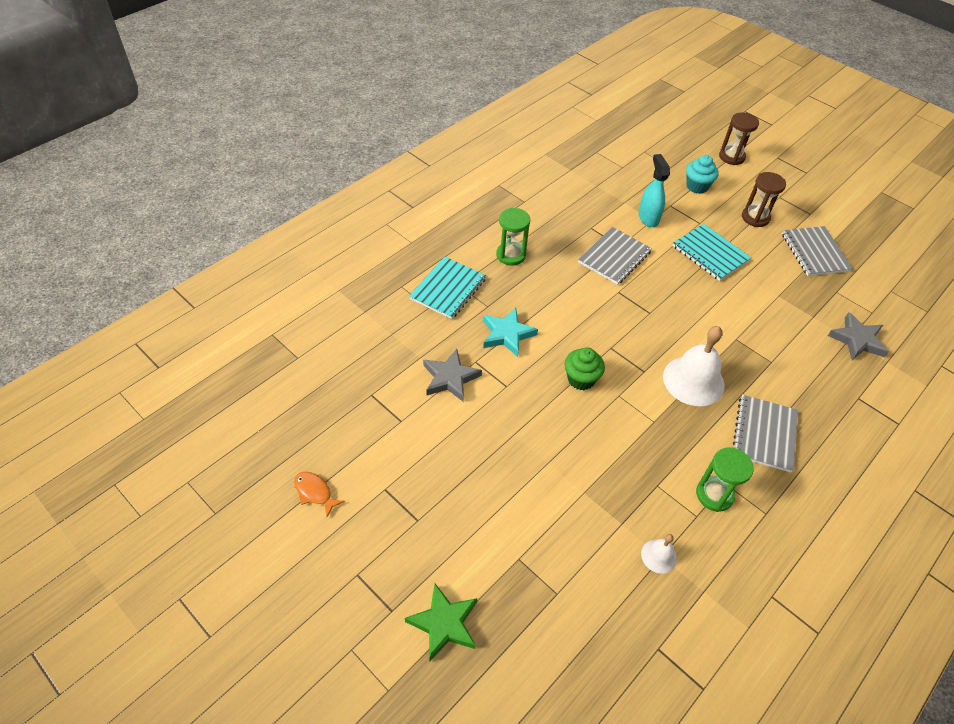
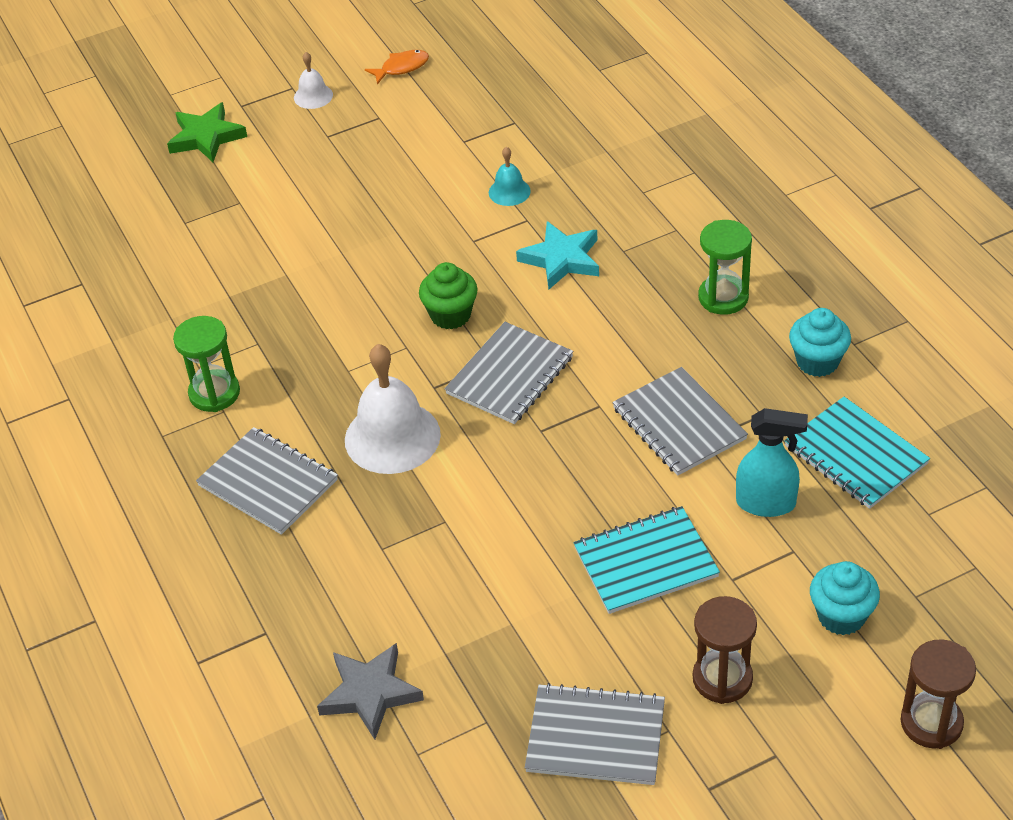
camera: 115 degrees right, 5 degrees down
(448, 289) = (672, 216): turquoise notebook -> turquoise notebook (855, 455)
(450, 378) = (509, 191): grey star -> turquoise bell
(544, 212) = (817, 362): none -> turquoise cupcake
(616, 336) = (510, 375): none -> grey notebook
(659, 556) = (173, 315): white bell -> white bell (313, 96)

